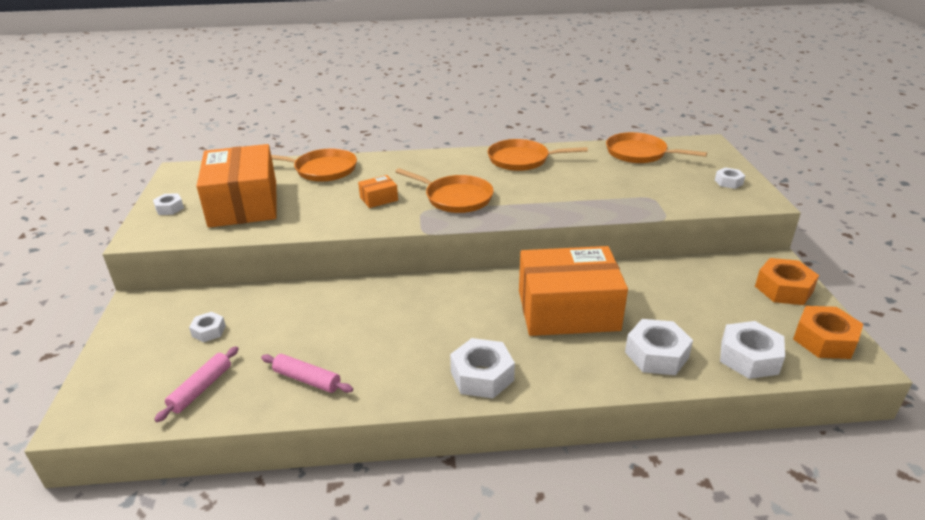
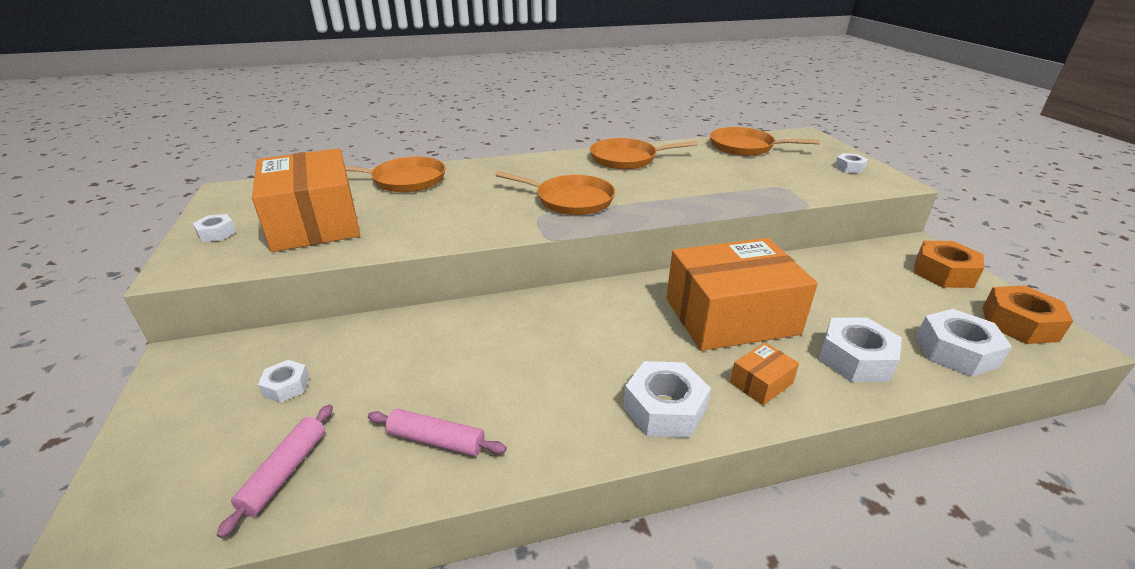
camera: 10 degrees left, 0 degrees up
(379, 199) = (481, 206): orange box -> orange box (761, 383)

